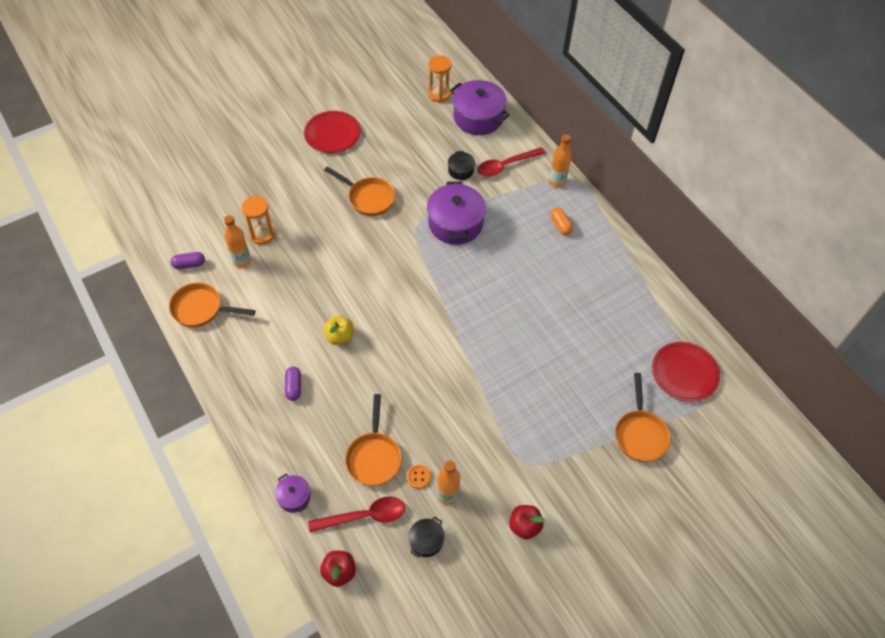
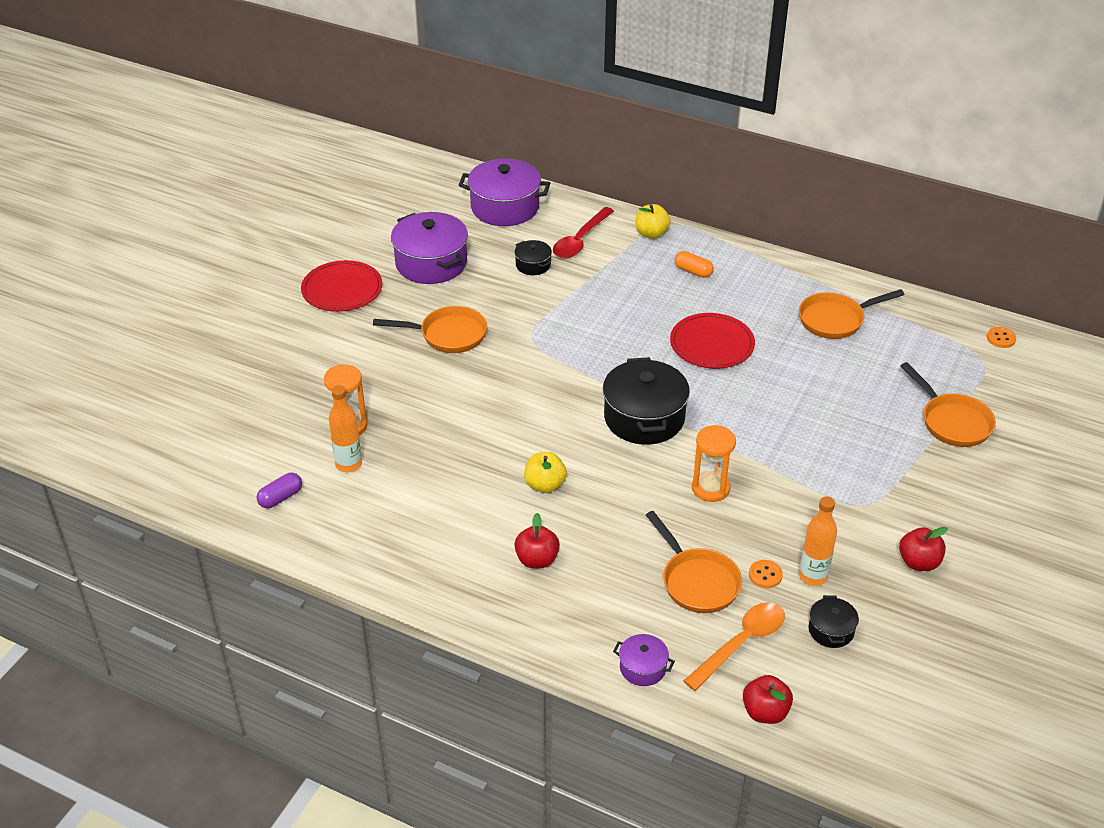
camera: 30 degrees left, 15 degrees down
(201, 309) = (342, 536): orange pan -> orange pan (835, 320)
(294, 387) = (537, 560): purple capsule -> red apple
(364, 516) = (741, 644): red spoon -> orange spoon
(438, 321) = (644, 418): none -> black pot
(439, 94) = (437, 202): orange hourglass -> orange hourglass (710, 488)
(455, 223) = (575, 317): purple pot -> purple pot (431, 263)
(557, 182) = (651, 233): orange bottle -> yellow apple
(684, 373) = (943, 348): red plate -> red plate (712, 344)
(734, 387) = (1001, 338): none -> orange button

